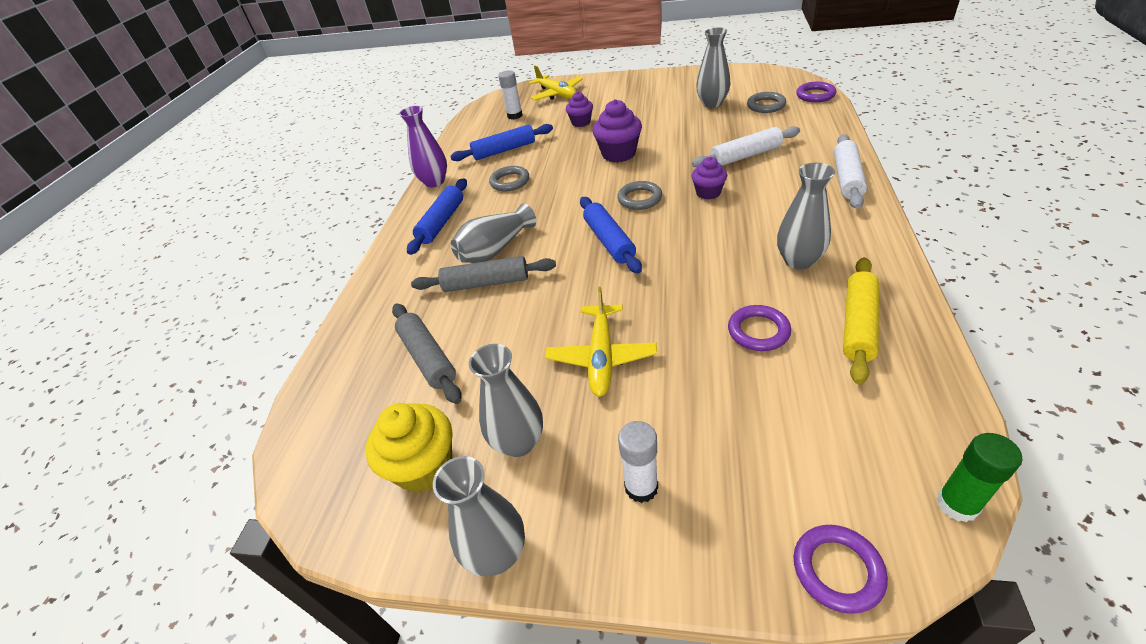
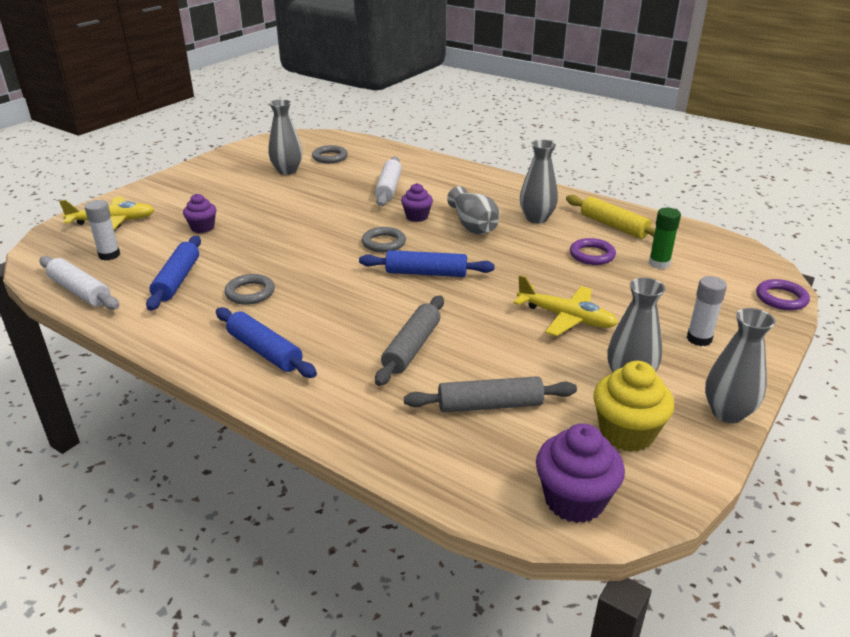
camera: 70 degrees left, 10 degrees down
(434, 182) = (166, 338): purple vase -> none
(495, 249) = (363, 330): grey vase -> grey vase (473, 225)
(619, 154) = (297, 229): purple cupcake -> purple cupcake (574, 500)
(815, 95) = (347, 140): purple ring -> none
(847, 178) = (468, 173): white rolling pin -> white rolling pin (80, 291)
(957, 504) = (755, 254): green glue stick -> green glue stick (659, 263)

